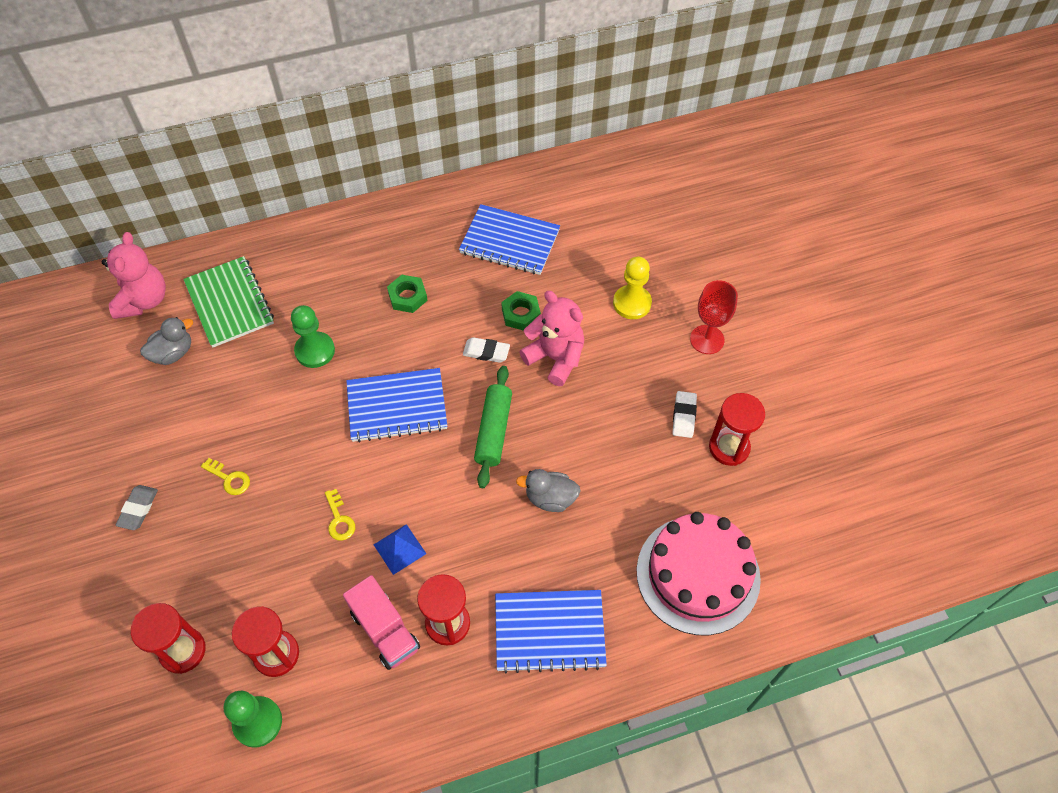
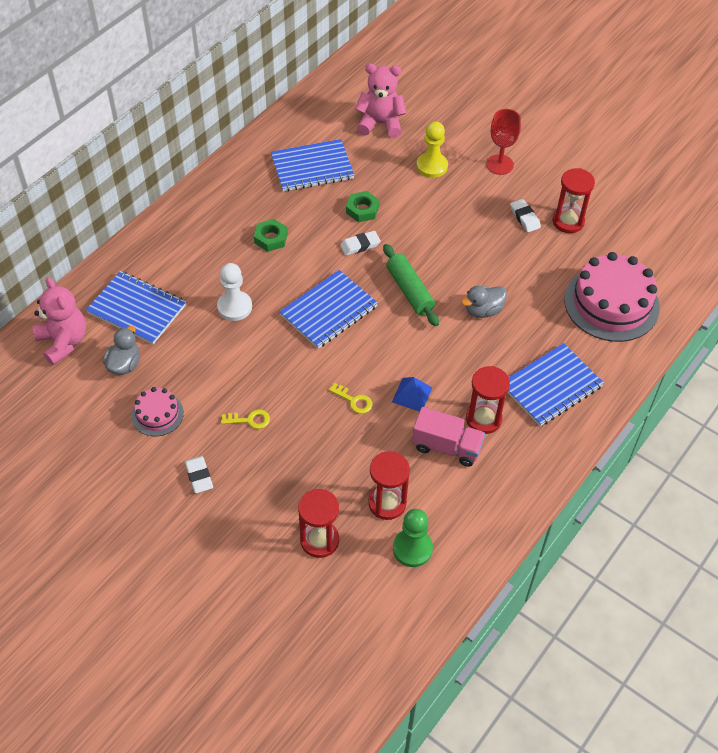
camera: 35 degrees left, 5 degrees down
(138, 509) = (199, 476): grey eraser -> white eraser
(157, 421) = (157, 414): none -> pink cake
(229, 303) = (137, 309): green notebook -> blue notebook
(315, 351) = (234, 307): green pawn -> white pawn
(555, 358) = (411, 225): pink teddy bear -> pink teddy bear (380, 123)

